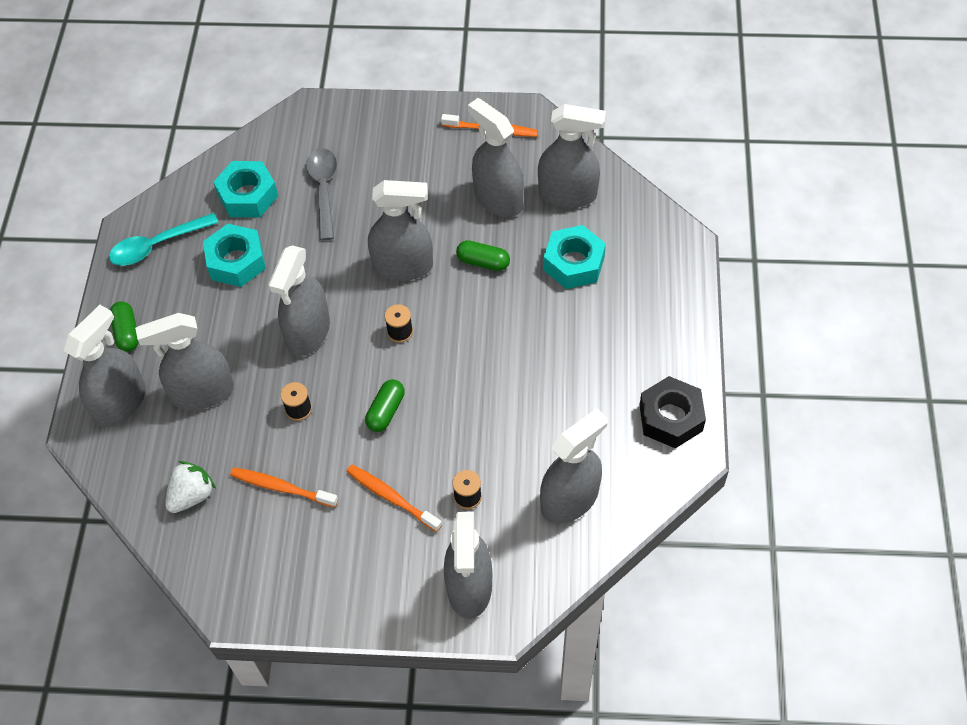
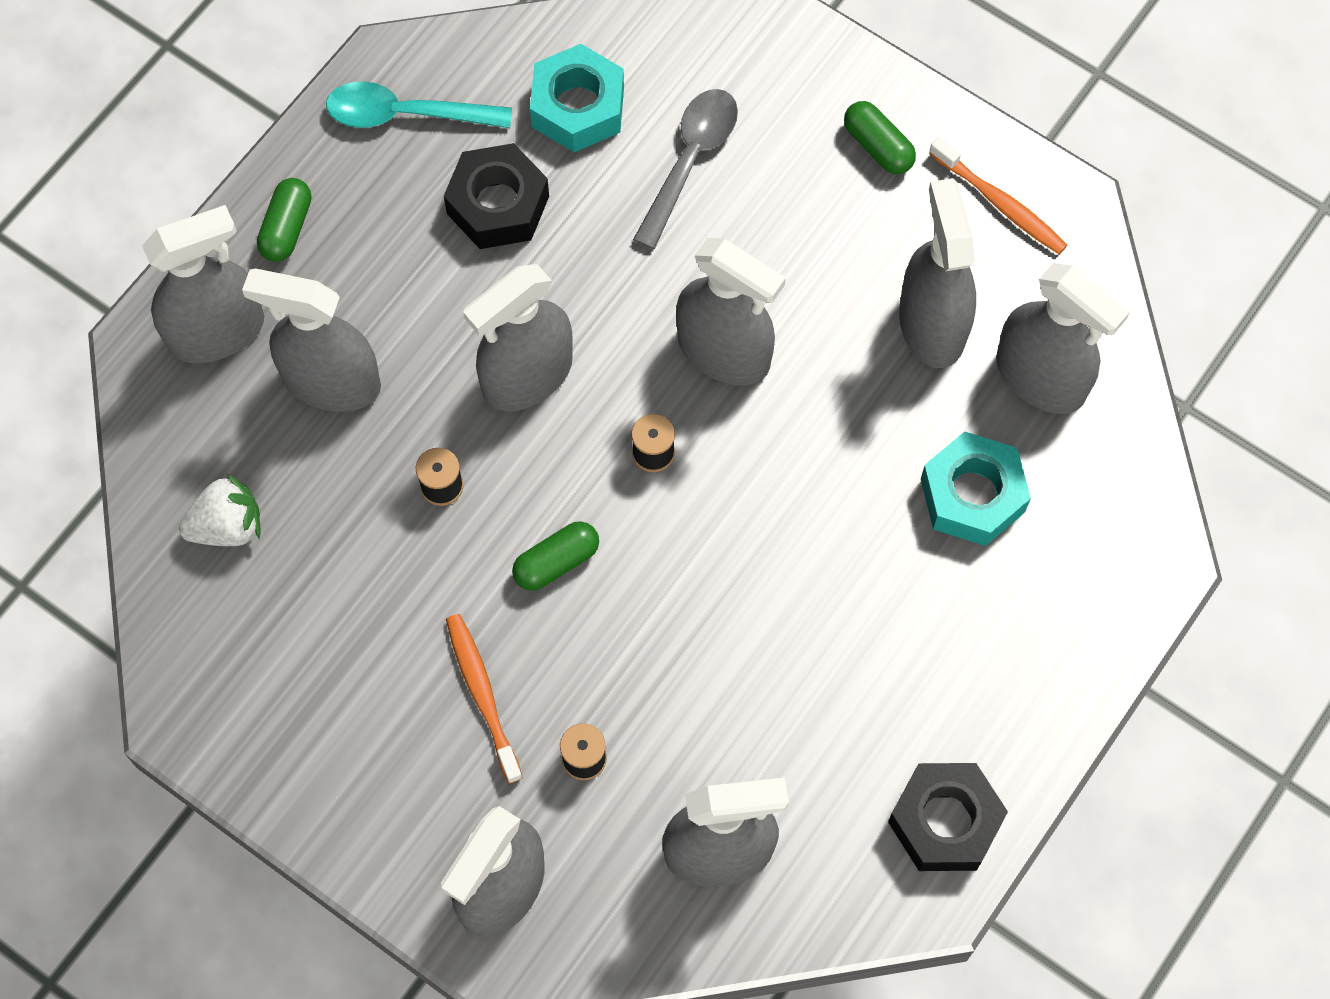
camera: 30 degrees right, 10 degrees up
(236, 261) = (498, 205): turquoise nut -> black nut
(281, 487) = (348, 588): orange toothbrush -> none
(483, 262) = (842, 414): green capsule -> green capsule (878, 146)

